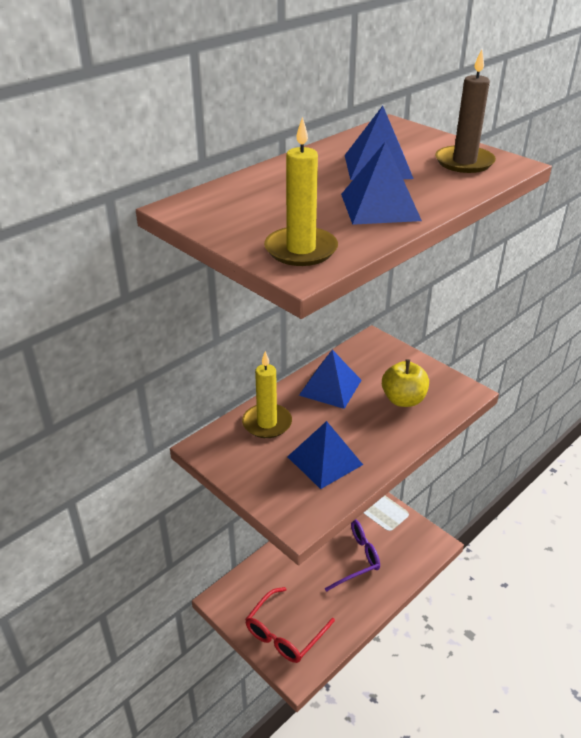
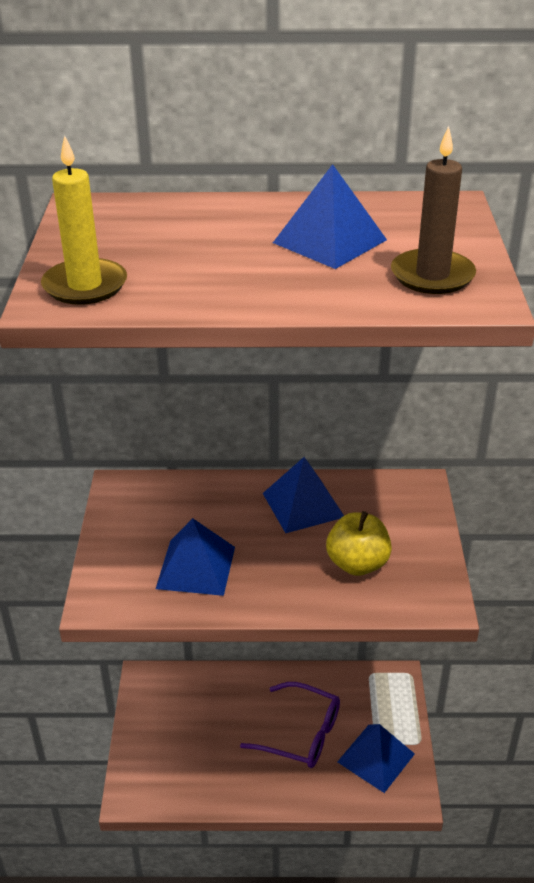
camera: 45 degrees right, 0 degrees up
(267, 423) = (197, 500): yellow candle -> none
(285, 633) = (162, 752): red glasses -> none
(380, 207) = (237, 281): blue pyramid -> blue pyramid (376, 757)

